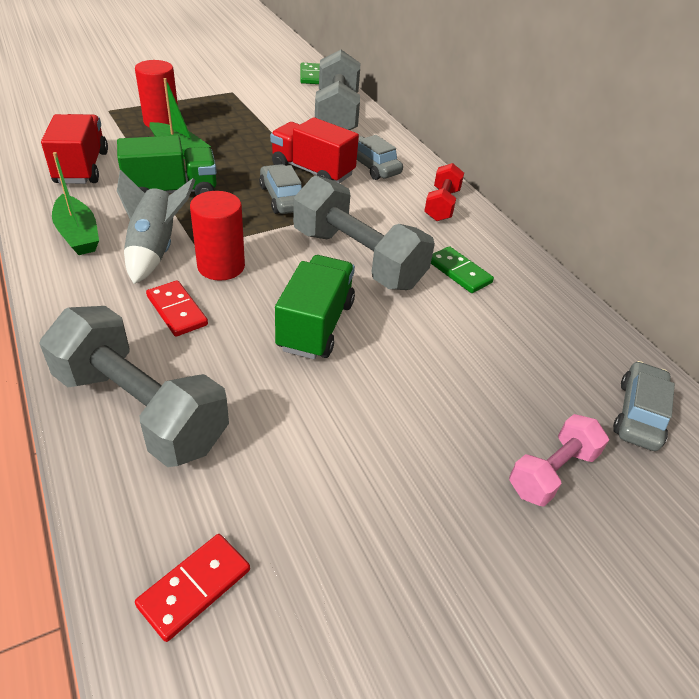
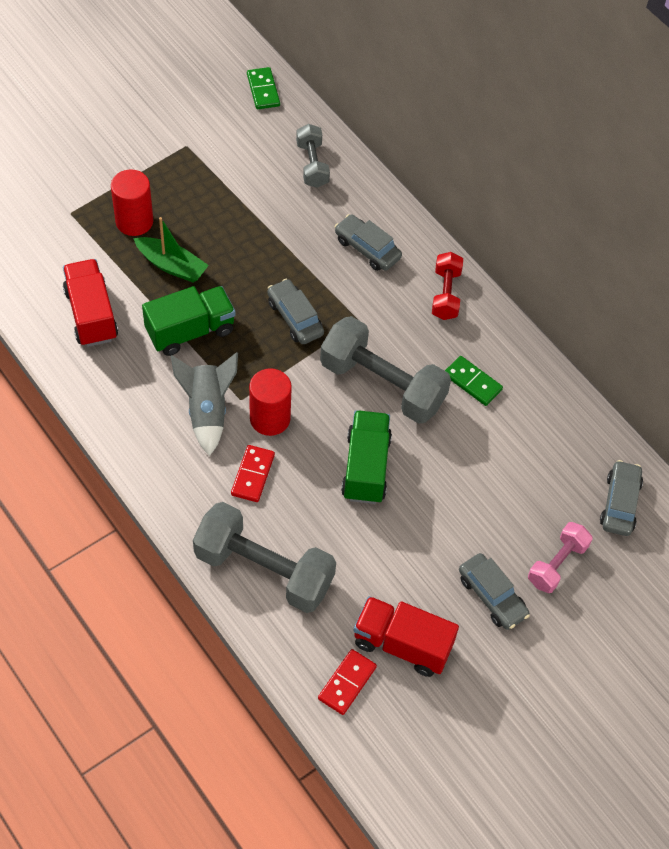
camera: 10 degrees left, 15 degrees up
(78, 234) = (134, 406): green boat -> none
(177, 311) = (252, 475): red domino -> red domino turned 60 degrees clockwise
(312, 171) = (312, 270): red truck -> red truck (402, 644)
(337, 115) = (312, 165): grey dumbbell -> grey dumbbell, size x0.55
(452, 498) = (492, 596): none -> grey car

